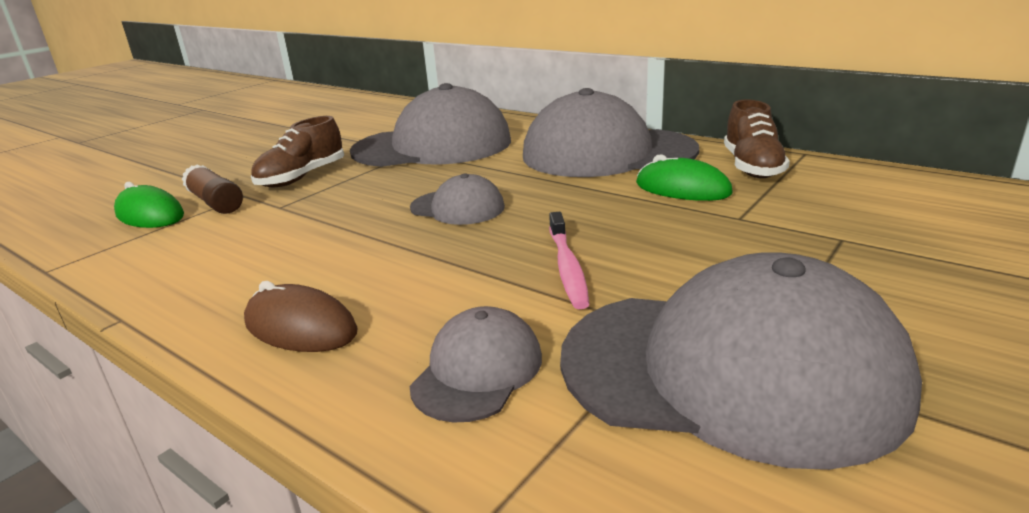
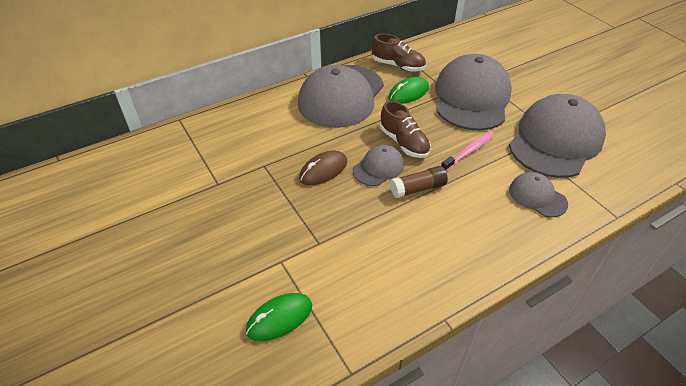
camera: 70 degrees left, 20 degrees up
(216, 202) = (283, 278): brown glue stick -> brown glue stick (418, 188)
(300, 327) = (484, 244): brown mouse -> brown mouse (323, 170)
(302, 177) = (268, 227): brown shoe -> brown shoe (404, 142)
(433, 146) = (261, 155): grey cap -> grey cap (472, 97)
(567, 267) = (469, 151): pink toothbrush -> pink toothbrush turned 60 degrees counterclockwise

